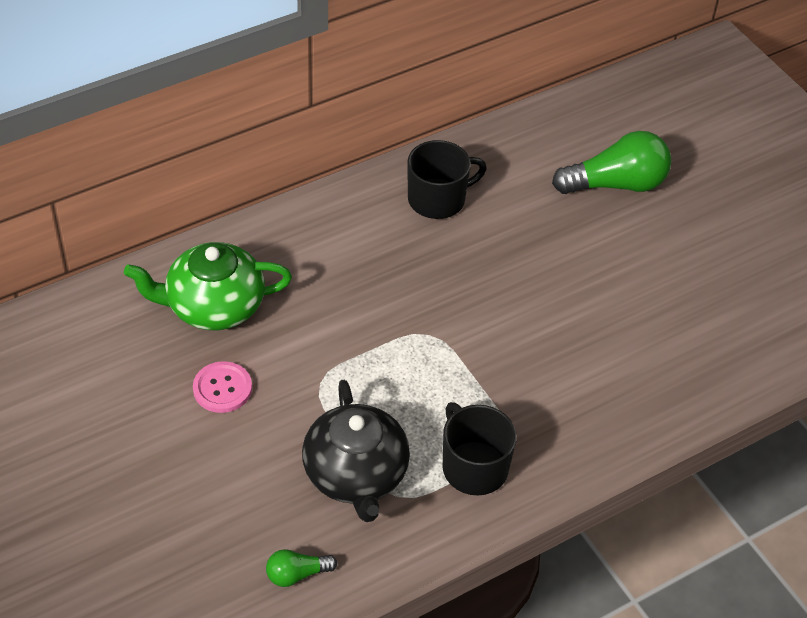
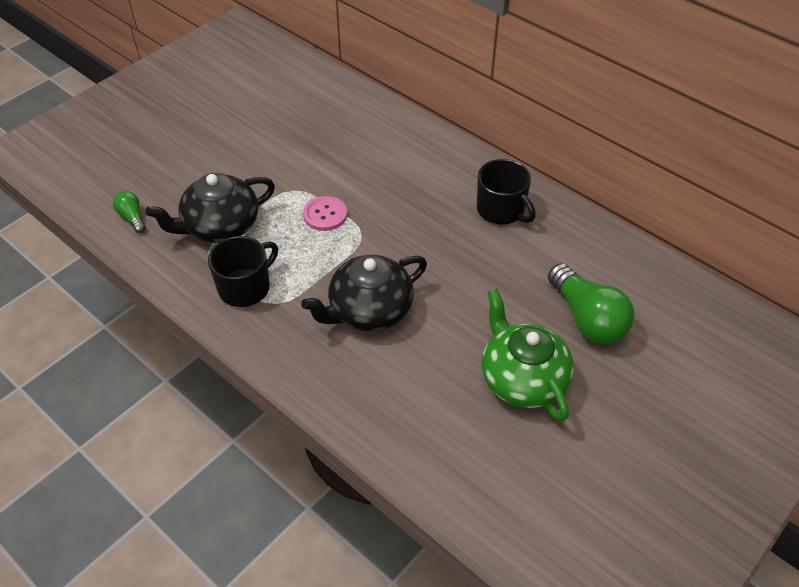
camera: 75 degrees right, 0 degrees up
(213, 306) = (339, 124): green teapot -> green teapot (522, 379)
(222, 388) = (271, 146): pink button -> pink button (325, 215)
(549, 356) = (369, 310): none -> black teapot

